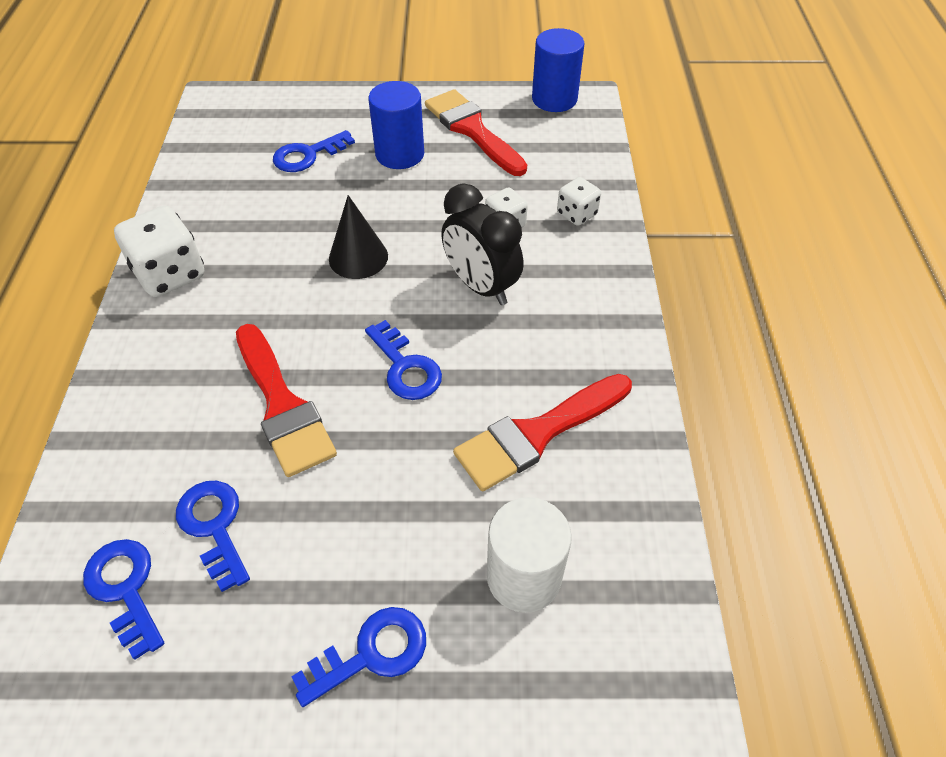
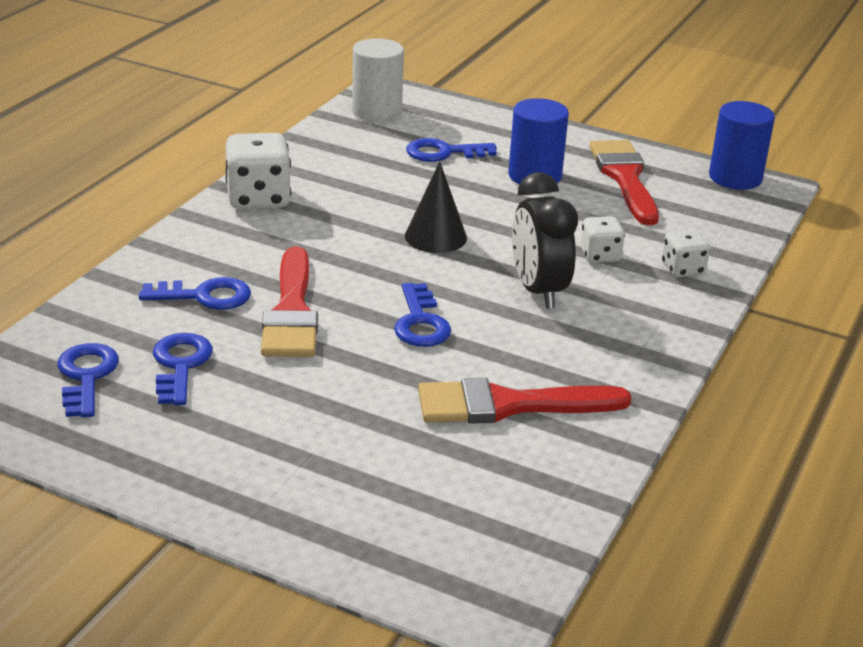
camera: 25 degrees right, 20 degrees down
(371, 653) = (250, 483): blue key -> blue key (205, 296)
(524, 577) = (418, 488): white cylinder -> white cylinder (376, 111)

